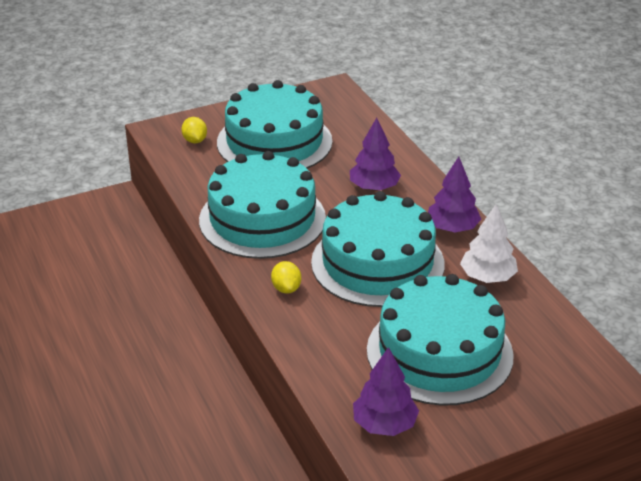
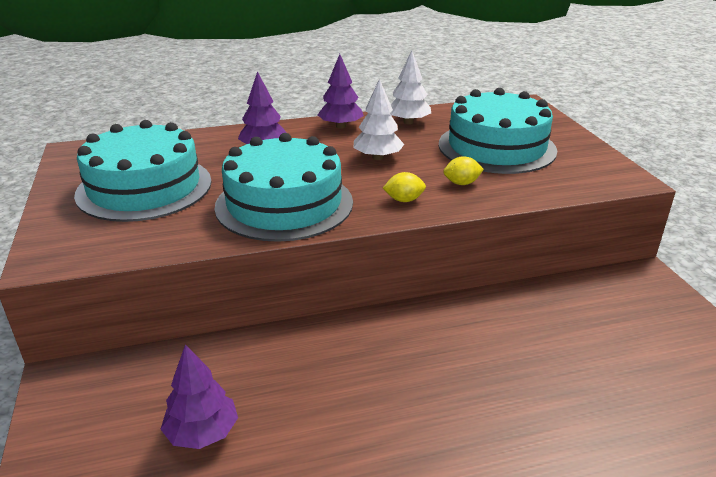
camera: 80 degrees left, 5 degrees down
(195, 140) = (95, 235): yellow lemon -> yellow lemon (461, 183)
(377, 263) = (378, 158): turquoise cake -> white tree
(384, 424) = (583, 174): purple tree -> purple tree (202, 433)

